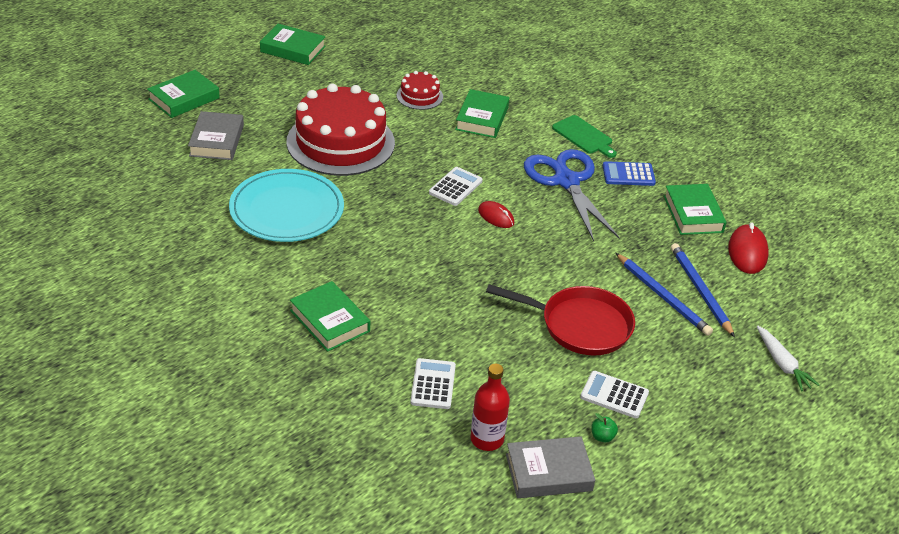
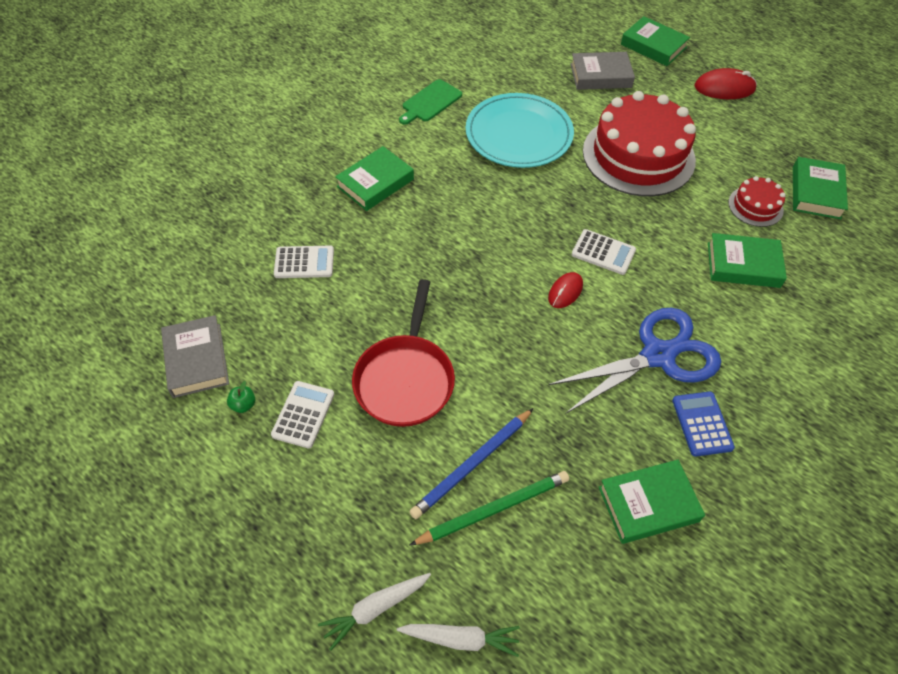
camera: 85 degrees right, 15 degrees up
(293, 49) = (780, 100): green book -> green book (816, 192)
(487, 439) = (237, 308): red bottle -> none
(584, 136) = (761, 370): green cutting board -> green cutting board (430, 102)
(700, 291) = (493, 509): blue pencil -> green pencil
(747, 252) = (590, 575): red mouse -> red mouse (724, 88)
(798, 321) = (461, 638): none -> white carrot

